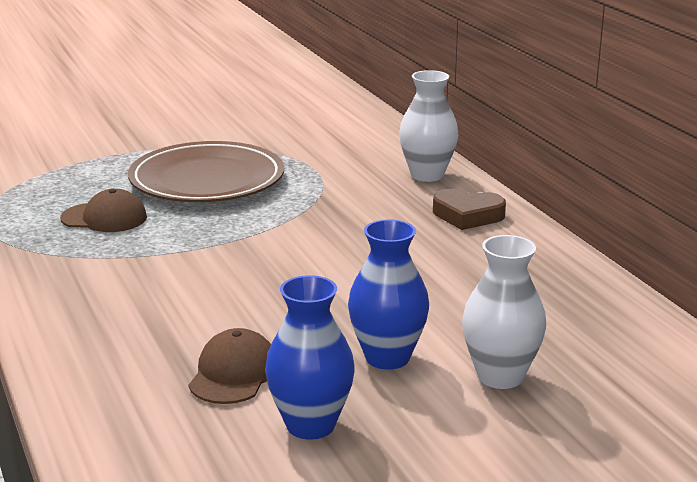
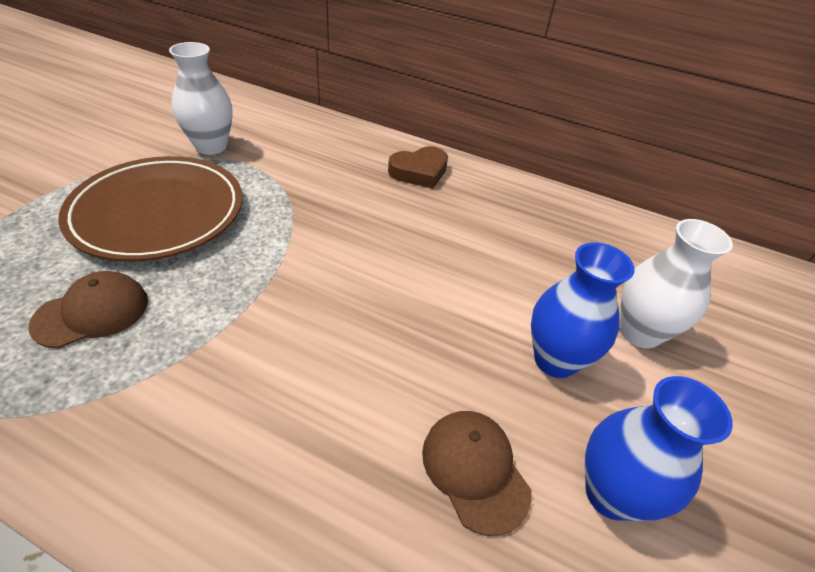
camera: 45 degrees left, 20 degrees up
(427, 175) = (344, 141): white vase -> white vase (211, 146)

